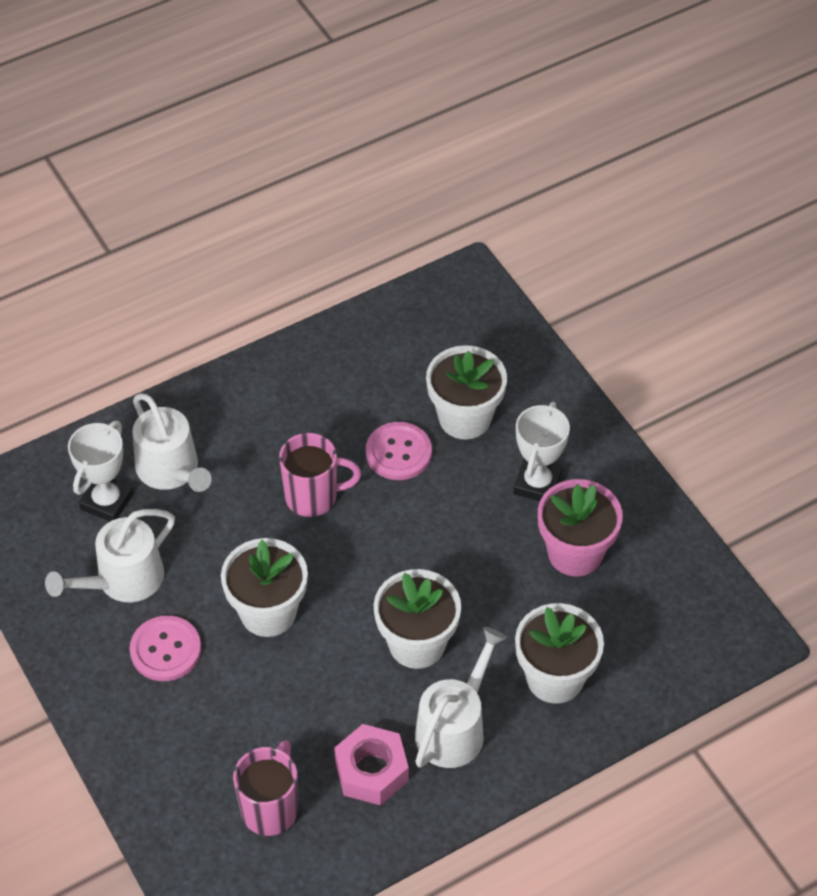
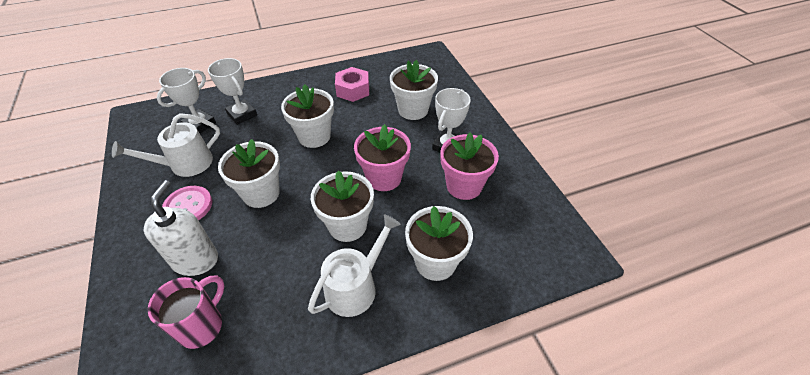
camera: 10 degrees right, 5 degrees down
(171, 470) = (242, 114): white watering can -> white trophy
(218, 727) = (195, 260): none -> white soap dispenser
(313, 497) = (314, 136): pink mug -> white flower pot
(371, 771) = (286, 309): pink nut -> pink nut (353, 90)
(398, 453) = (370, 121): pink button -> none
(449, 557) = (384, 178): none -> pink flower pot

